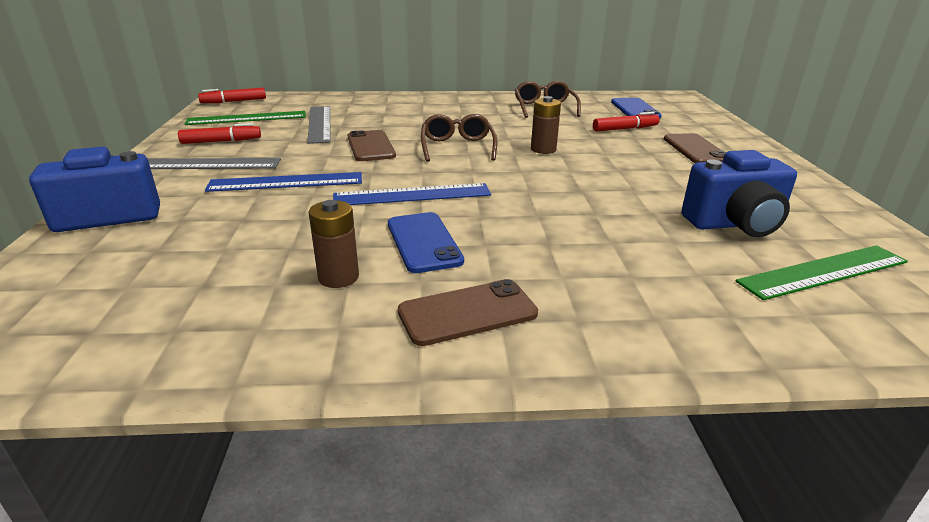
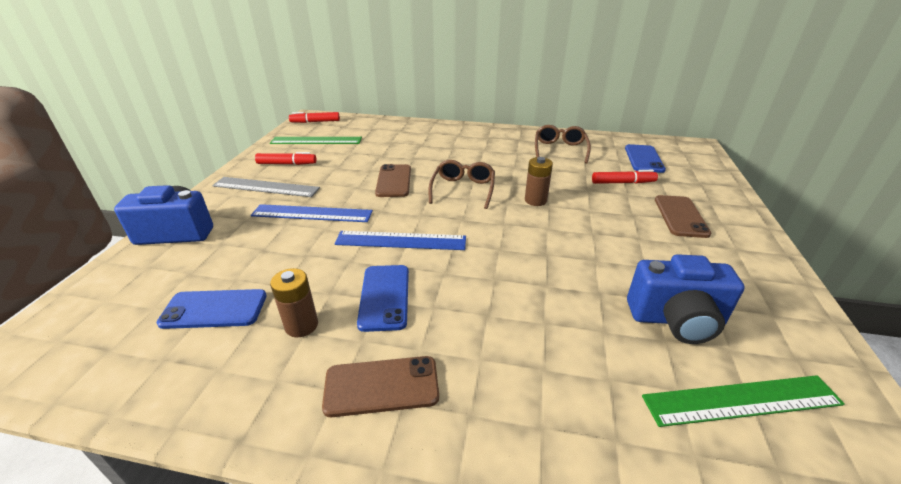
camera: 15 degrees right, 5 degrees up
(213, 278) = (214, 309): none -> blue phone
(319, 124) = (366, 151): grey ruler -> none

